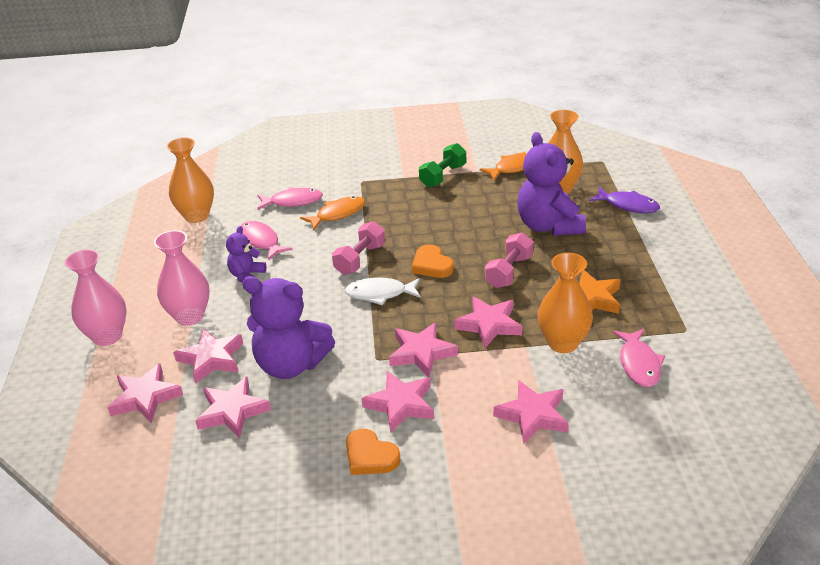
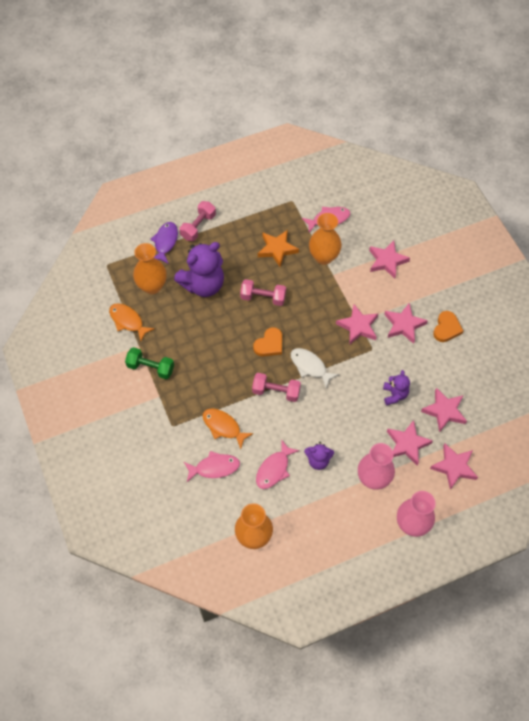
camera: 110 degrees left, 25 degrees up
(291, 364) = (394, 395): purple teddy bear -> purple teddy bear, size x0.51
(293, 201) = (214, 468): pink fish -> pink fish turned 105 degrees clockwise
(380, 294) = (310, 366): white fish -> white fish turned 150 degrees clockwise
(489, 325) = (320, 297): pink star -> none
(650, 234) = (198, 226): none -> pink dumbbell

